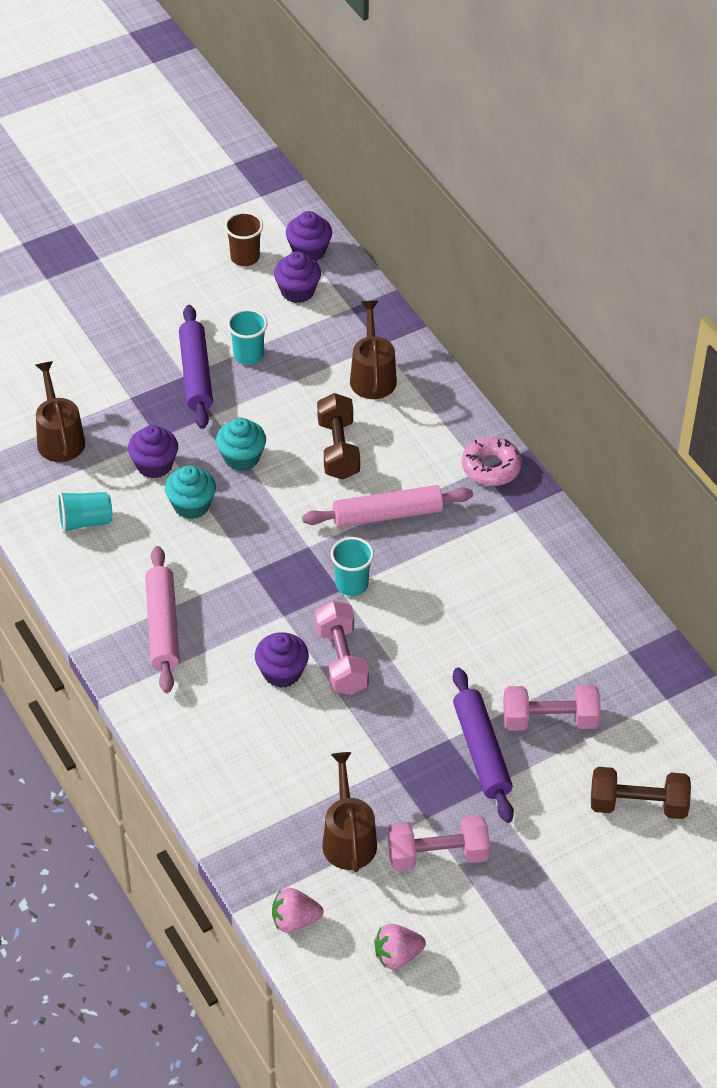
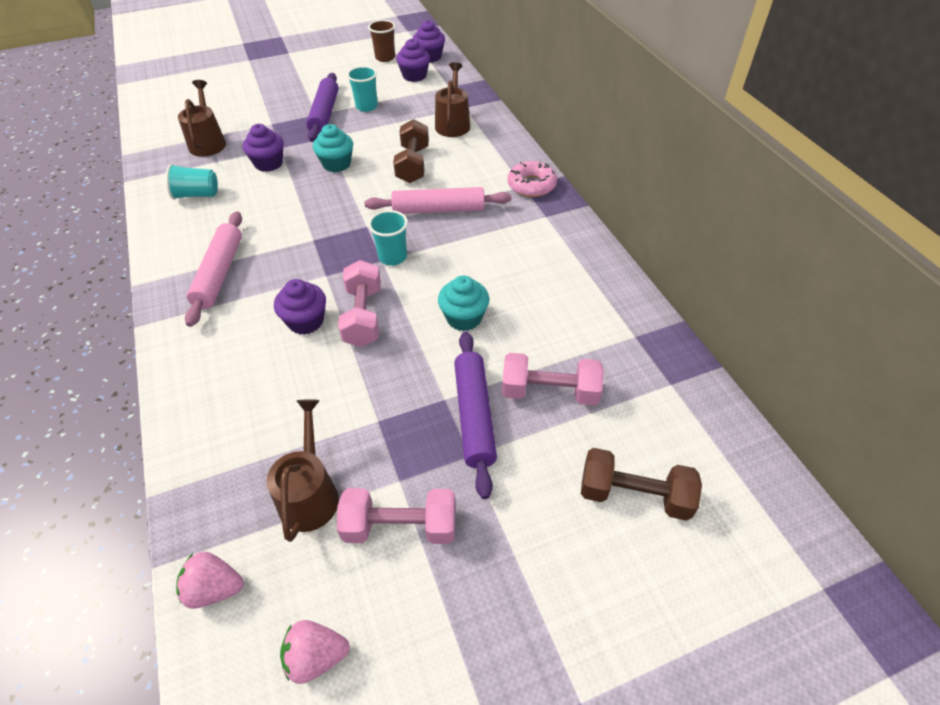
camera: 10 degrees right, 0 degrees up
(191, 505) = (284, 191): turquoise cupcake -> turquoise cupcake (464, 318)

